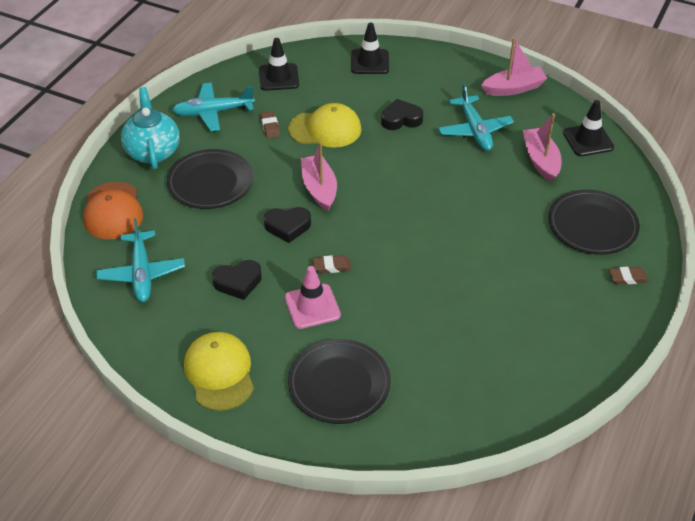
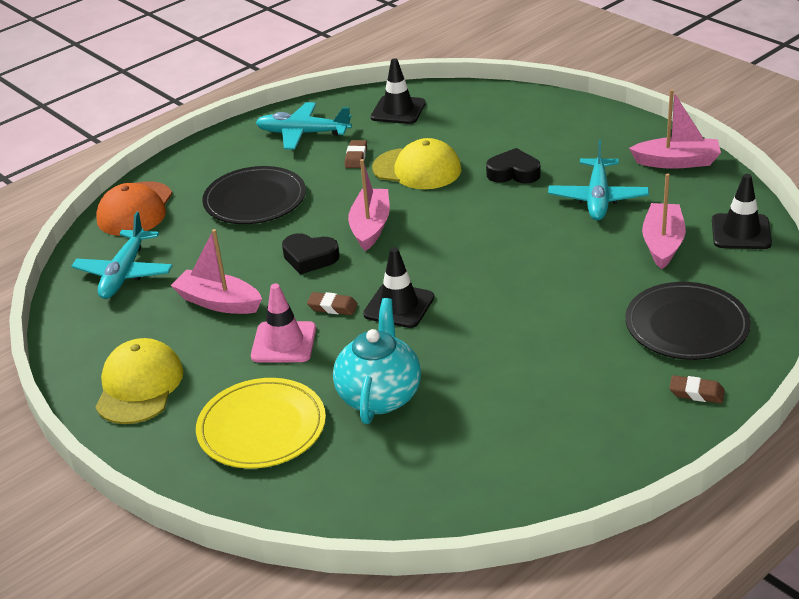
camera: 25 degrees right, 10 degrees down
(153, 151) = (214, 161): turquoise teapot -> turquoise teapot (380, 395)
(238, 282) = (218, 302): black heart -> pink boat
(339, 384) = (261, 427): black plate -> yellow plate
(369, 62) = (514, 110): black traffic cone -> black traffic cone (399, 306)

